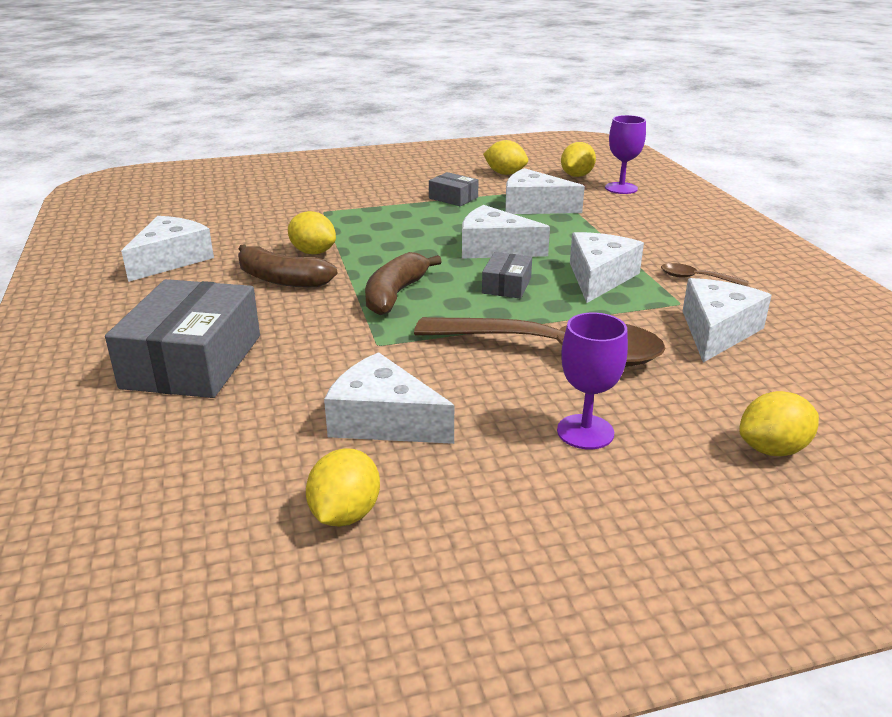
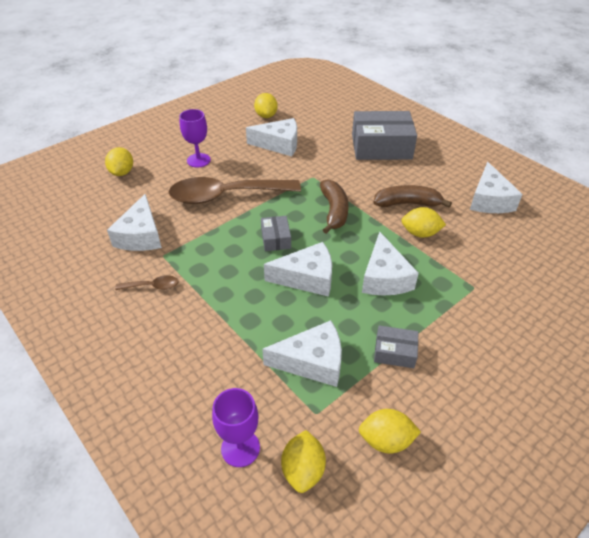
camera: 155 degrees right, 15 degrees up
(192, 361) = (381, 147): grey box -> grey box turned 75 degrees counterclockwise
(599, 277) = (220, 266): white cheese -> white cheese (384, 277)
(772, 449) = (122, 172): yellow lemon -> yellow lemon turned 45 degrees counterclockwise

